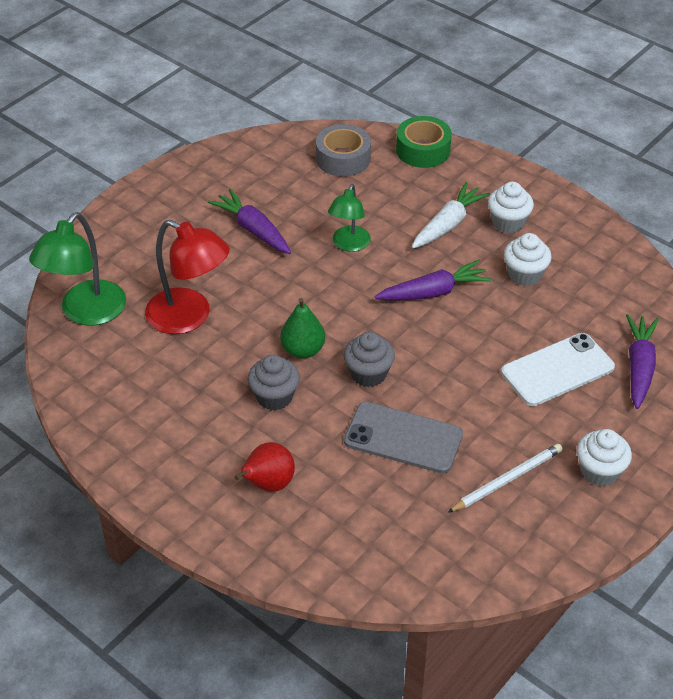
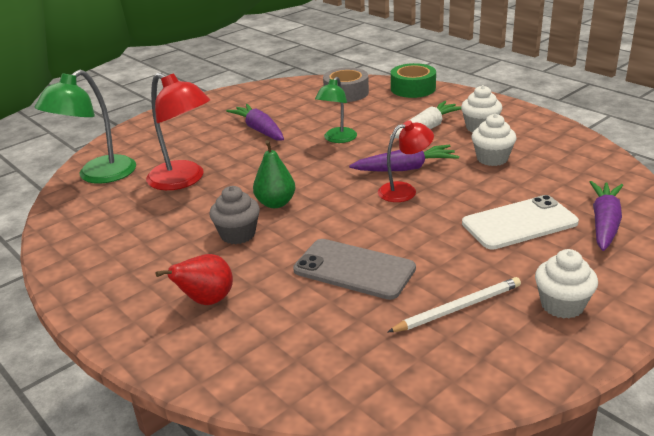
camera: 10 degrees right, 15 degrees down
(368, 374) = (332, 221): grey cupcake -> none
(437, 327) = (404, 190): none -> red lamp

